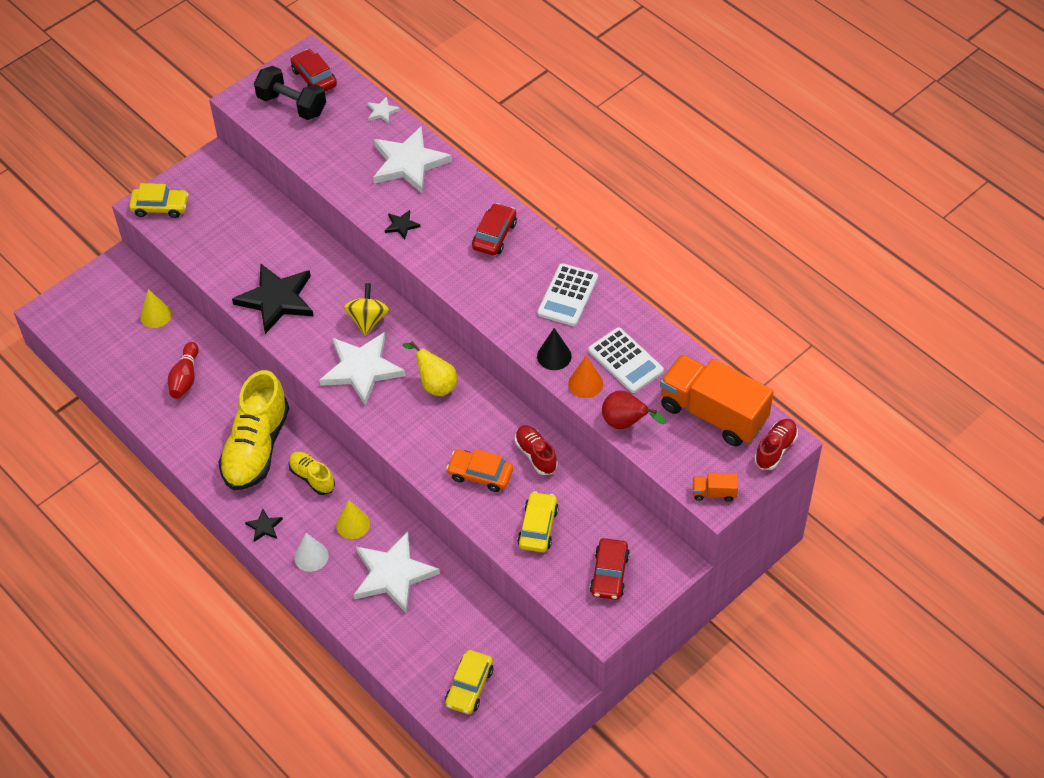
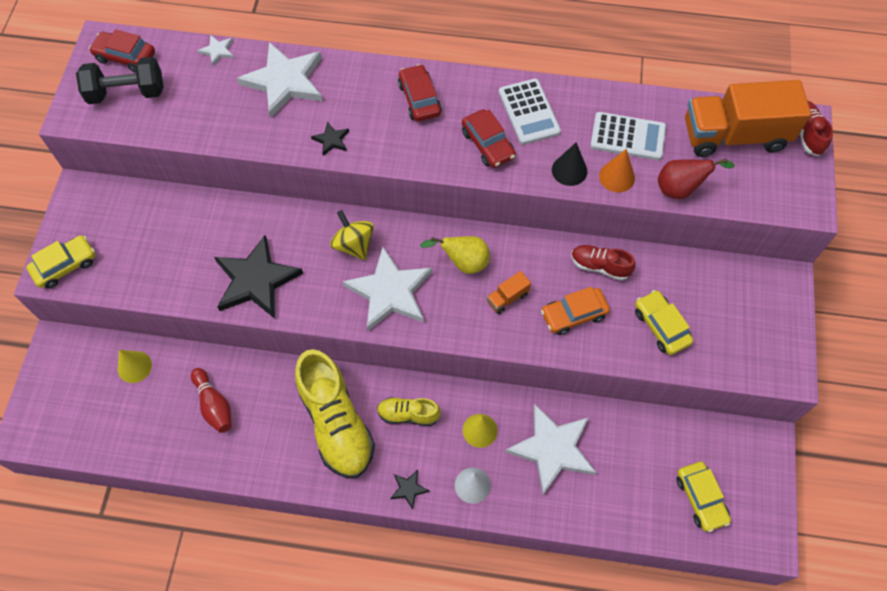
camera: 40 degrees left, 10 degrees up
(609, 574) = (750, 325): red car -> red car (488, 144)
(714, 493) = (801, 200): orange truck -> orange truck (507, 298)

